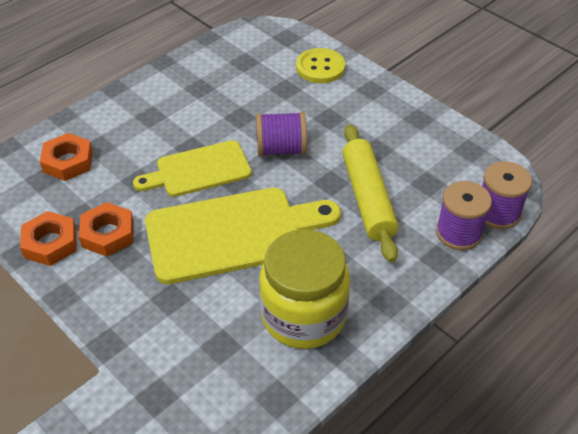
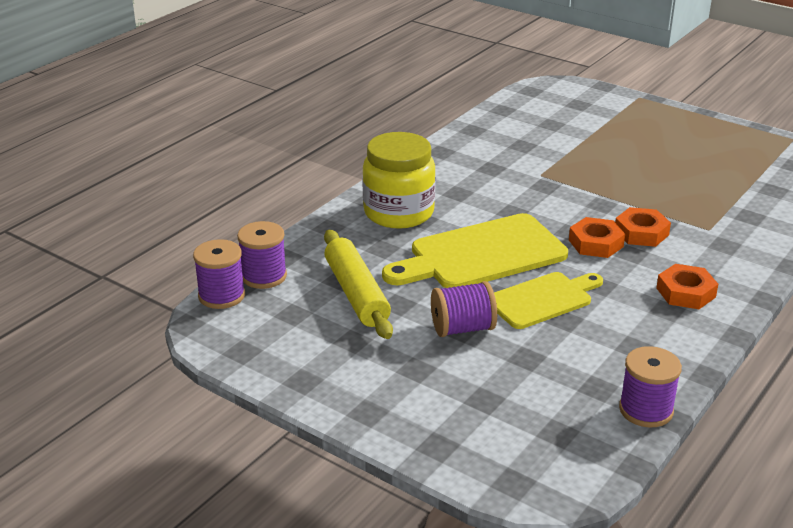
camera: 170 degrees right, 15 degrees down
(176, 69) = (646, 410): none -> purple spool
(320, 67) = (446, 436): yellow button -> none

